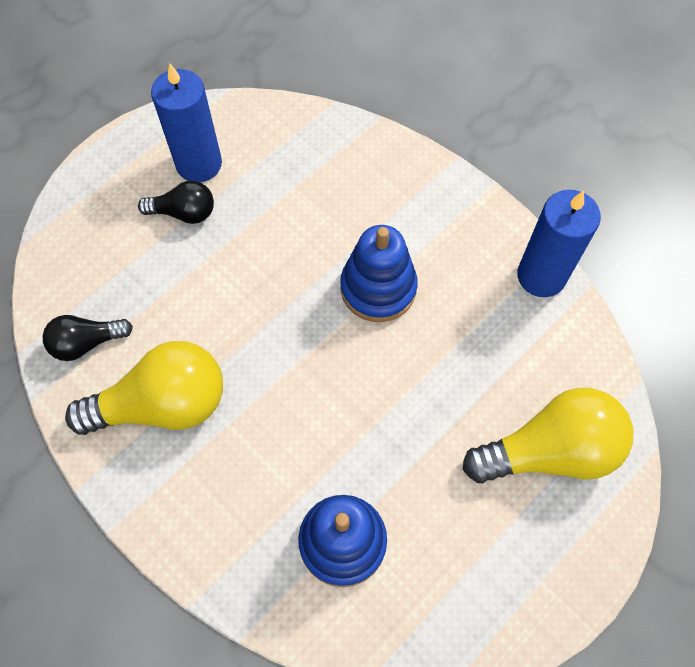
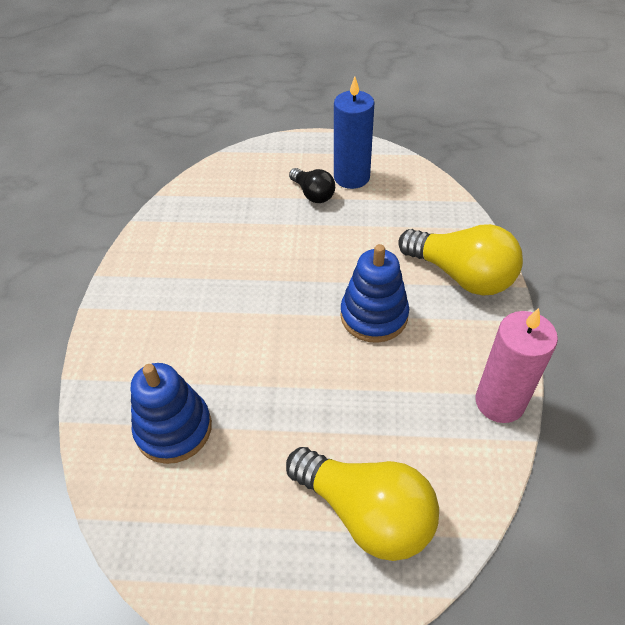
camera: 50 degrees right, 15 degrees down
(87, 343) = (187, 215): black light bulb -> none
(163, 404) = (182, 273): yellow light bulb -> yellow light bulb (461, 275)
(541, 276) = (499, 402): blue candle -> pink candle

